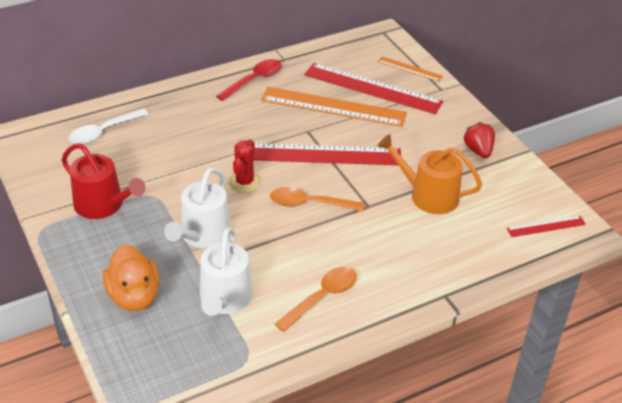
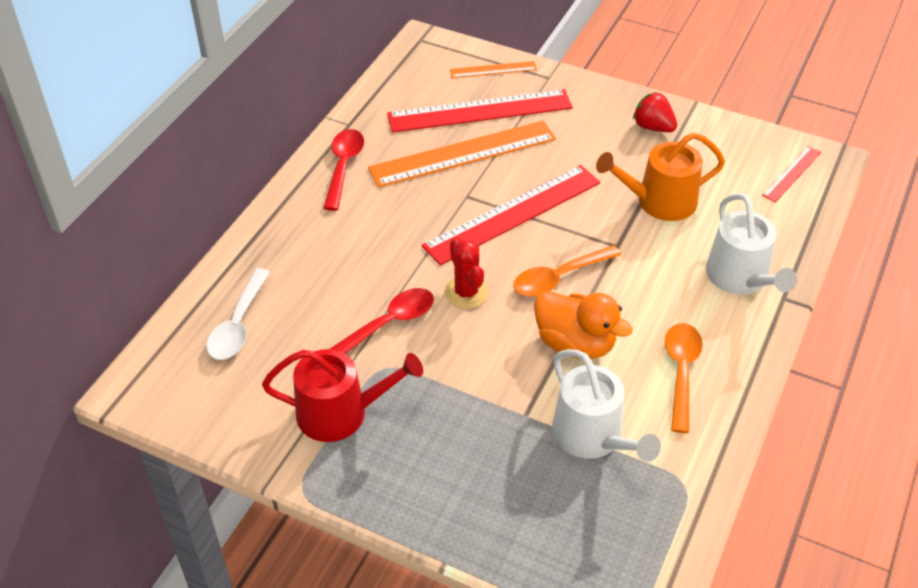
camera: 35 degrees left, 5 degrees up
(134, 296) = (497, 495): orange duck -> orange duck (575, 344)
(181, 174) = (388, 324): none -> red spoon
(202, 235) = (490, 380): white watering can -> white watering can (741, 278)

